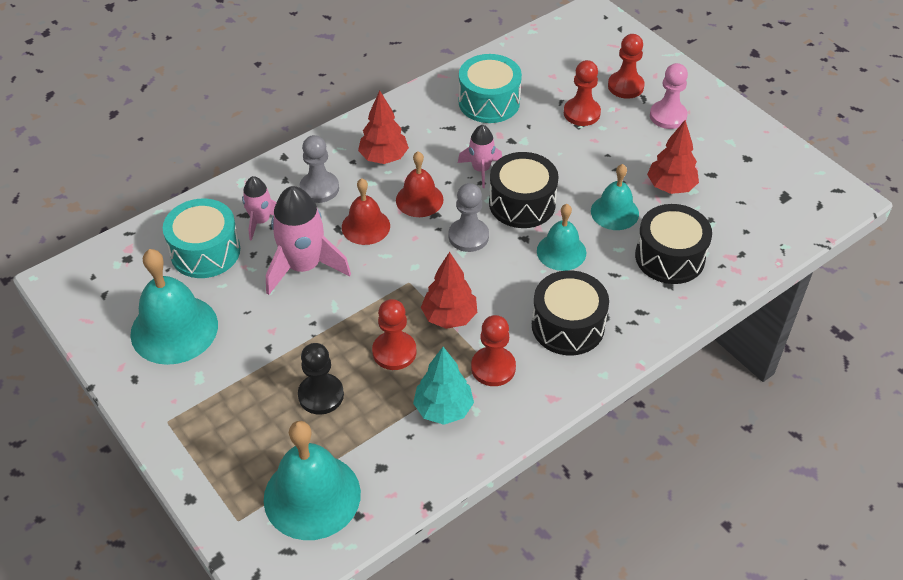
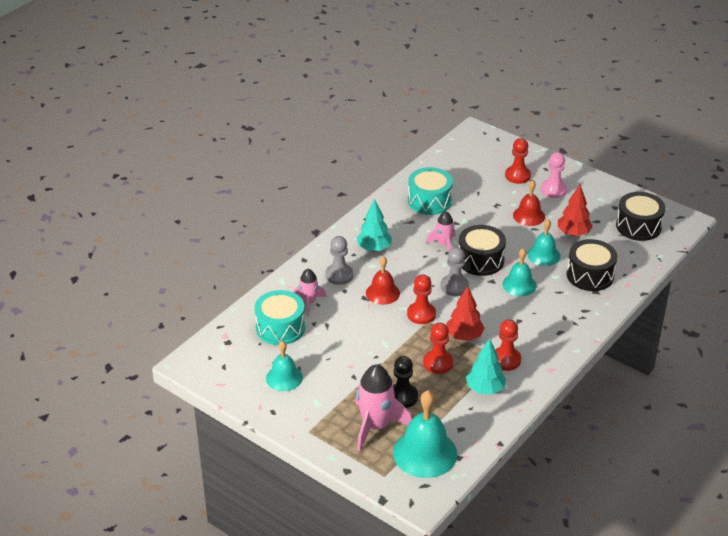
camera: 15 degrees left, 10 degrees down
(174, 329) = (284, 378): turquoise bell -> turquoise bell, size x0.61
(304, 266) = (353, 324): pink rocket -> pink rocket (376, 426)
(383, 158) = (374, 248): red tree -> turquoise tree
(419, 199) = (411, 270): red bell -> red bell (529, 215)
(568, 326) = (542, 327): black drum -> black drum (638, 226)
(581, 113) = (495, 197): red pawn -> red pawn (421, 314)

